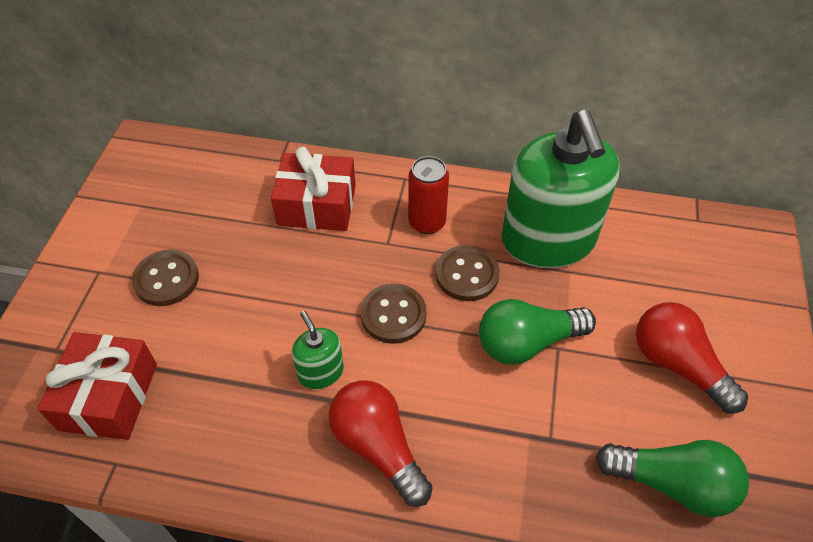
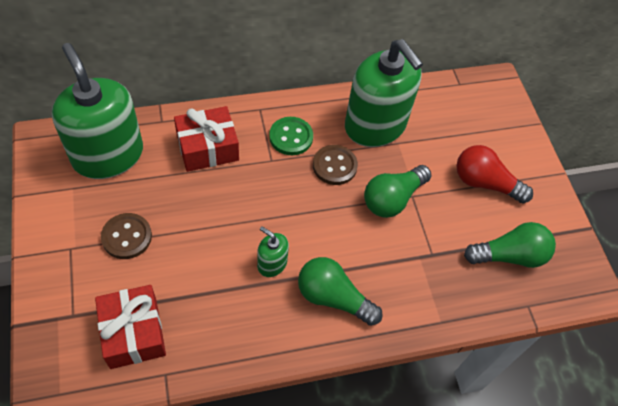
camera: 30 degrees left, 5 degrees up
(199, 180) = (108, 155): none -> green soap dispenser
(378, 447) = (333, 298): red light bulb -> green light bulb
(393, 315) = (300, 209): brown button -> none
(427, 222) = (291, 137): red can -> green button

